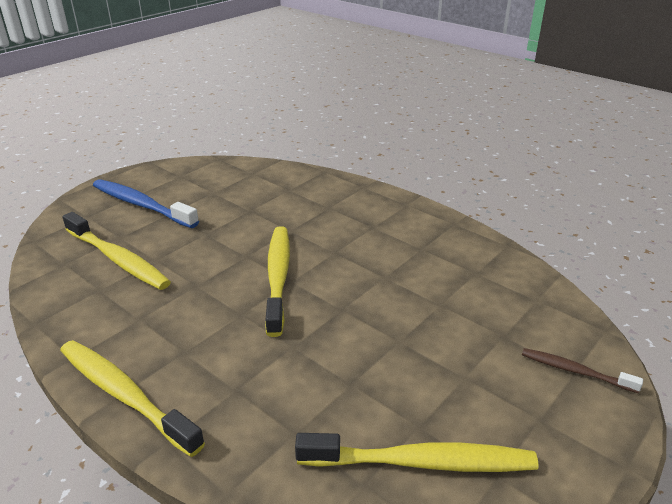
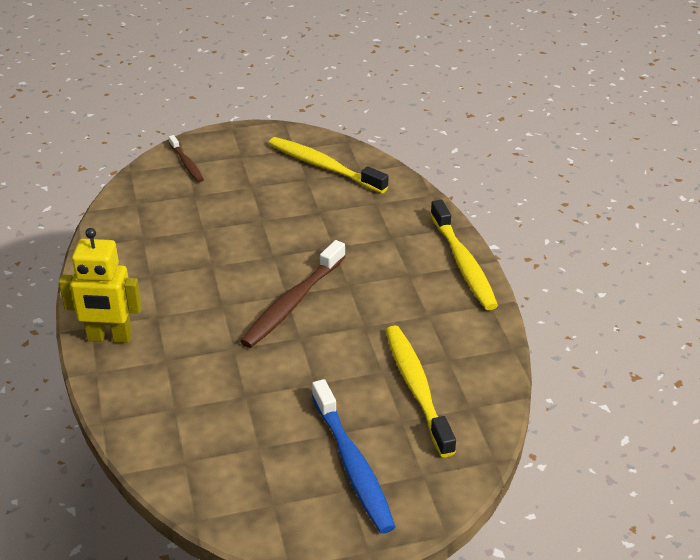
camera: 145 degrees left, 5 degrees up
(278, 277) = (293, 303): yellow toothbrush -> brown toothbrush
(384, 204) = (109, 337): none -> yellow robot

